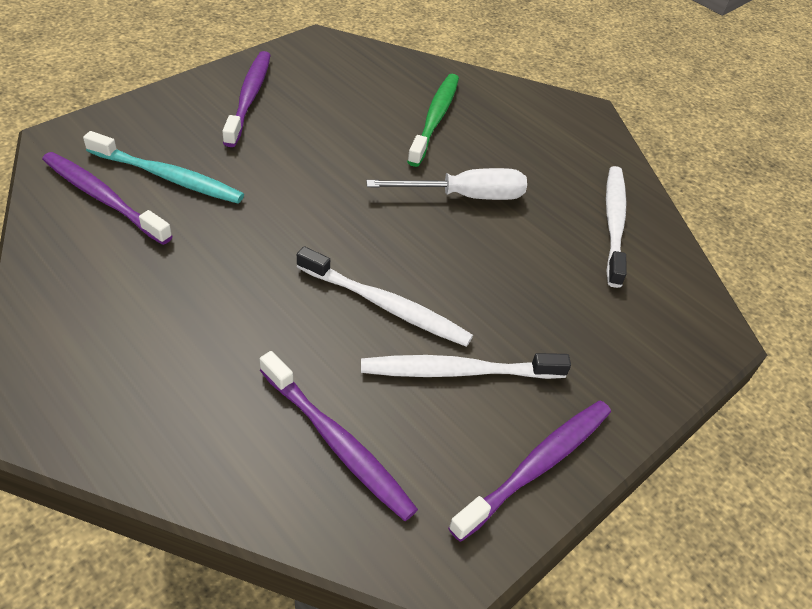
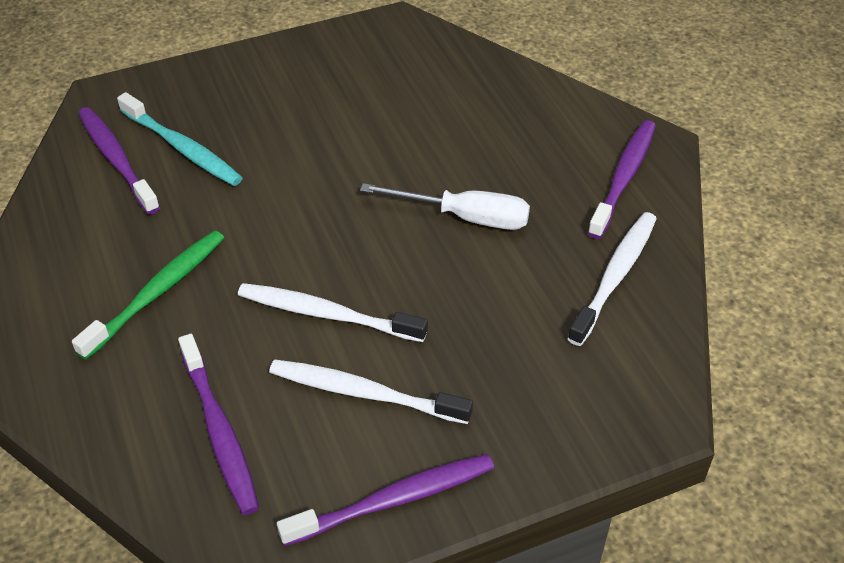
camera: 25 degrees right, 0 degrees up
(249, 97) = (295, 76): purple toothbrush -> purple toothbrush (623, 177)
(386, 305) = (327, 314): white toothbrush -> white toothbrush turned 150 degrees clockwise
(435, 119) = (477, 126): green toothbrush -> green toothbrush (157, 292)

